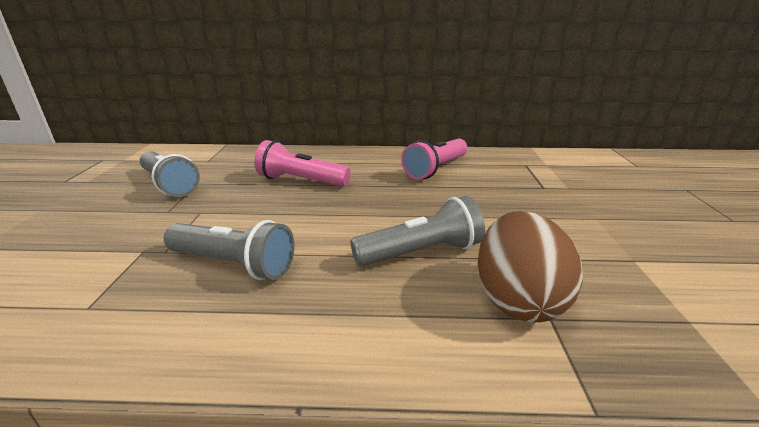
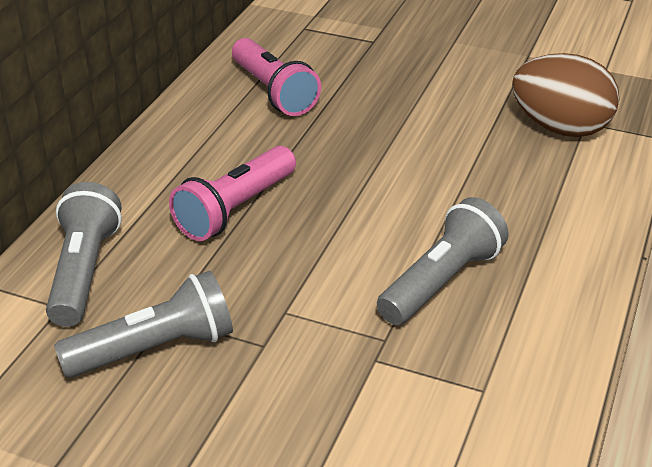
camera: 70 degrees left, 10 degrees up
(421, 252) = (471, 156): grey flashlight -> grey flashlight (84, 271)

